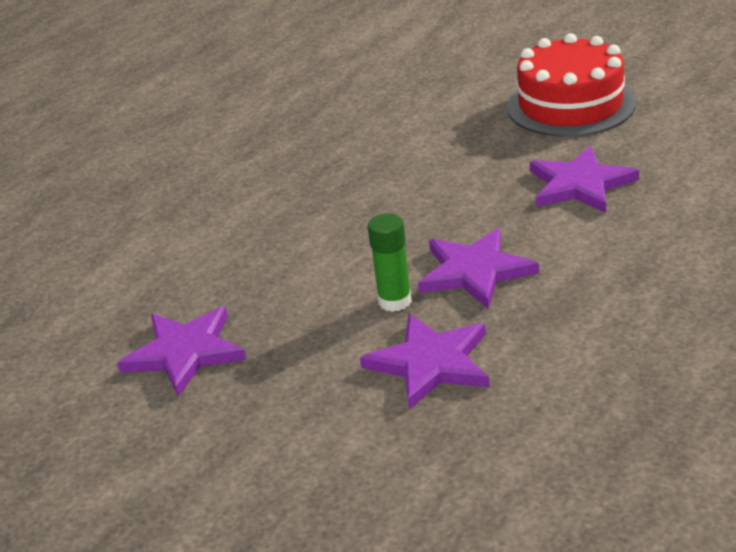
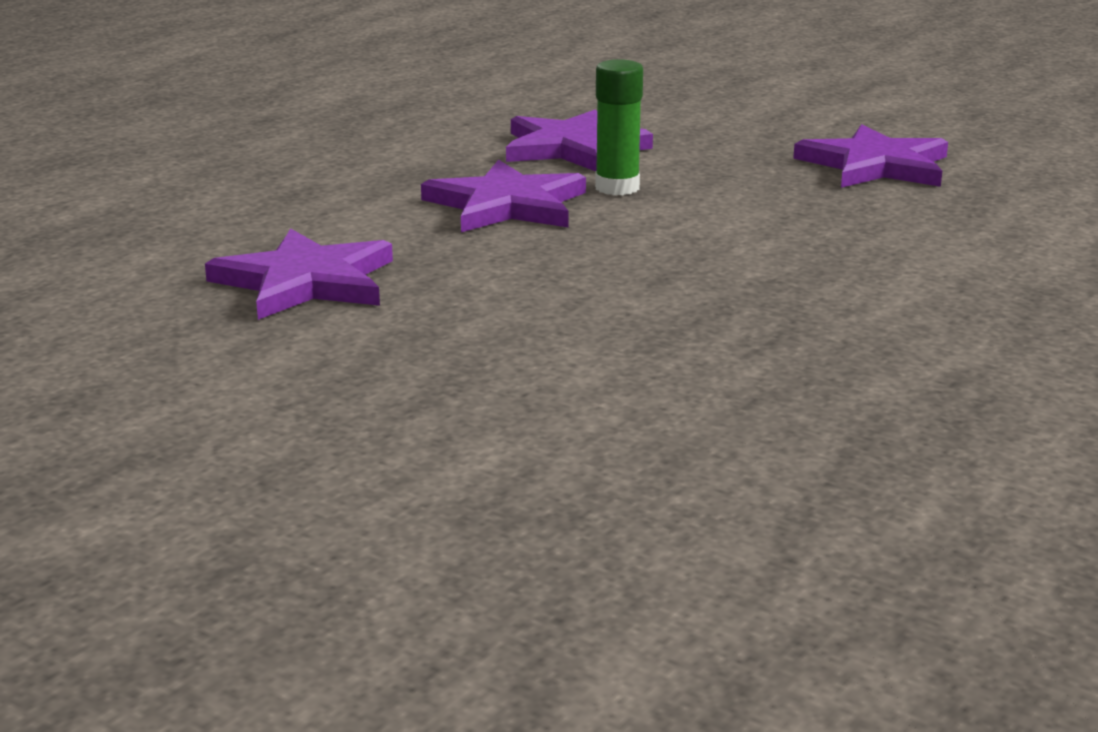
camera: 175 degrees right, 10 degrees down
(570, 105) = (231, 413): red cake -> none

